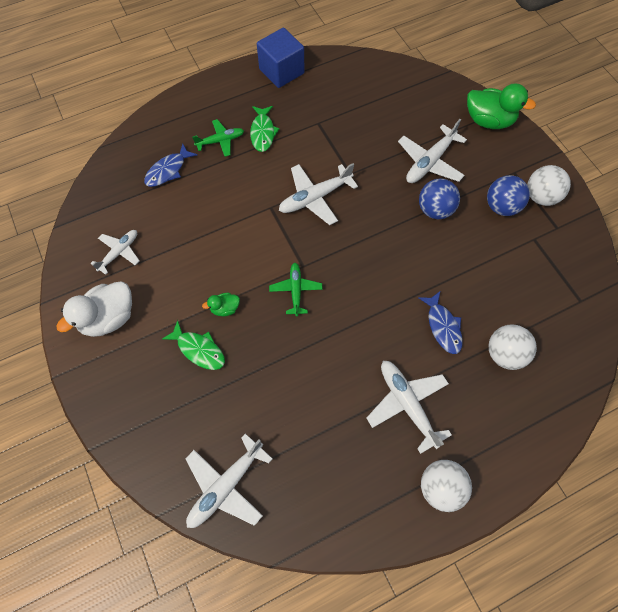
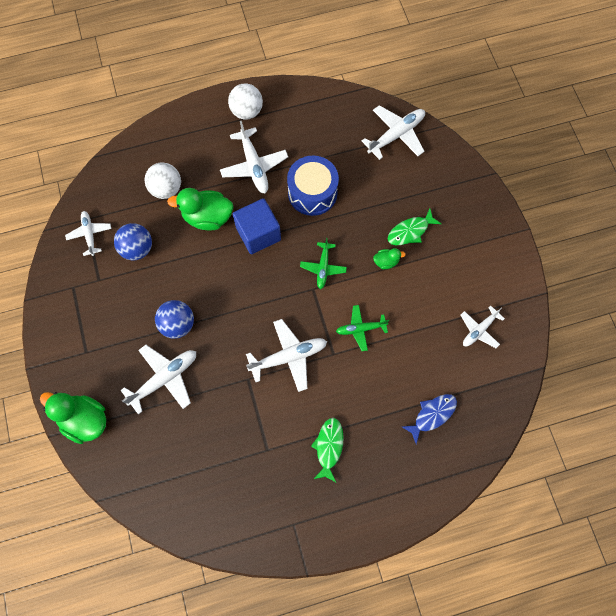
camera: 170 degrees left, 5 degrees up
(109, 318) = (485, 270): white duck -> none
(199, 349) = (410, 231): green fish -> green fish turned 75 degrees counterclockwise
(220, 141) = (375, 444): green plane -> green plane (360, 329)
(281, 71) = (294, 535): blue cube -> blue cube (258, 234)
(325, 379) = (312, 193): none -> blue drum
(443, 326) = (207, 217): blue fish -> green duck
(501, 206) = (114, 317): blue ball -> blue ball (137, 249)
(540, 196) = (73, 321): white ball -> none
(567, 284) = (90, 234): none -> white plane

